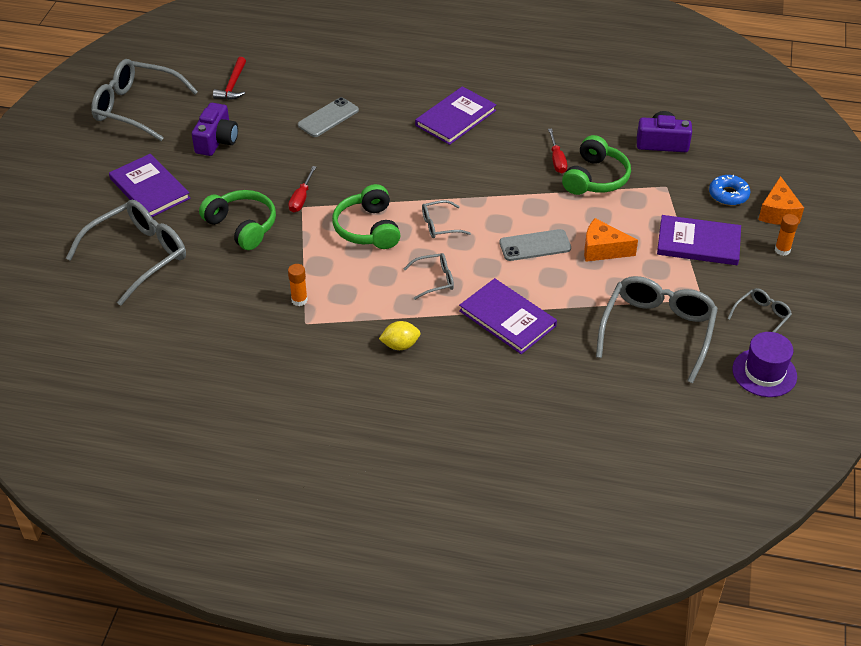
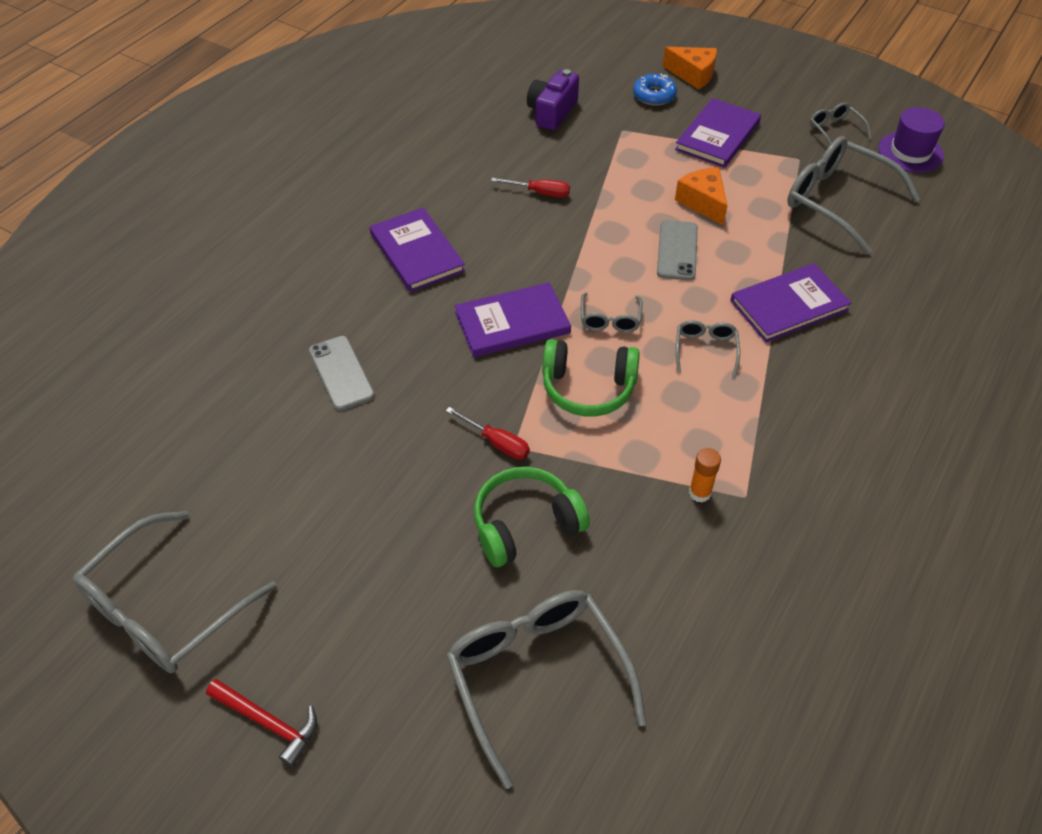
camera: 70 degrees left, 5 degrees up
(149, 189) = (383, 629): purple book -> purple book (512, 323)
(217, 140) = (316, 514): purple camera -> none
(233, 85) = (195, 465): red hammer -> red hammer (268, 722)
(400, 345) = (809, 410): yellow lemon -> none
(595, 178) = (585, 174): green headphones -> none
(602, 249) = (703, 202): orange cheese -> orange cheese turned 120 degrees clockwise
(782, 250) = (747, 89): orange glue stick -> none

